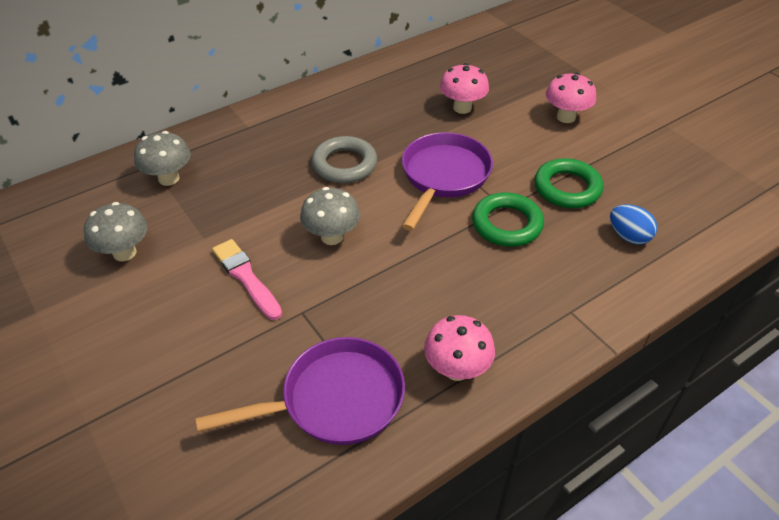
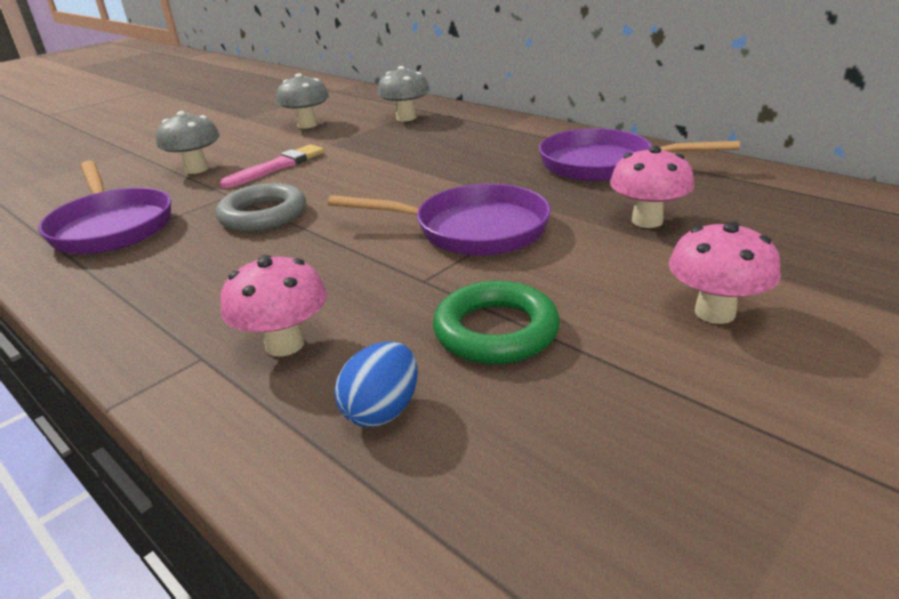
camera: 80 degrees right, 15 degrees down
(332, 237) = (339, 189): grey mushroom -> grey mushroom (196, 169)
(344, 164) = (465, 175): grey ring -> grey ring (263, 215)
(367, 100) = (604, 164): none -> purple pan
(457, 369) = (124, 282): pink mushroom -> pink mushroom (285, 344)
(507, 224) = (386, 286): green ring -> none

